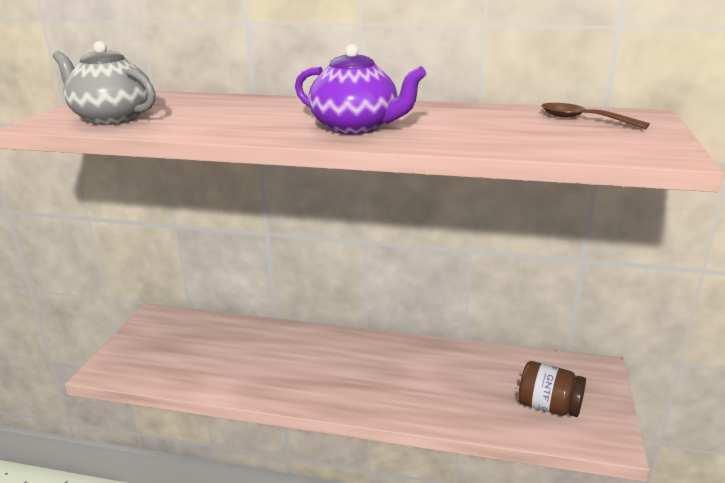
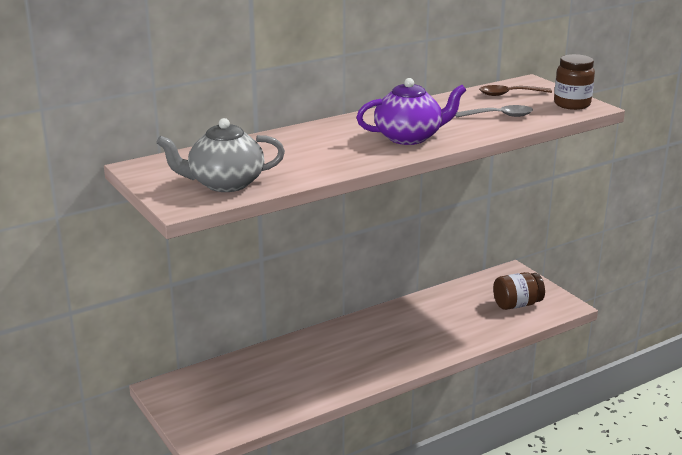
camera: 45 degrees left, 0 degrees up
(510, 134) = (499, 116): none -> grey spoon
(645, 146) = (572, 104): none -> brown jar

